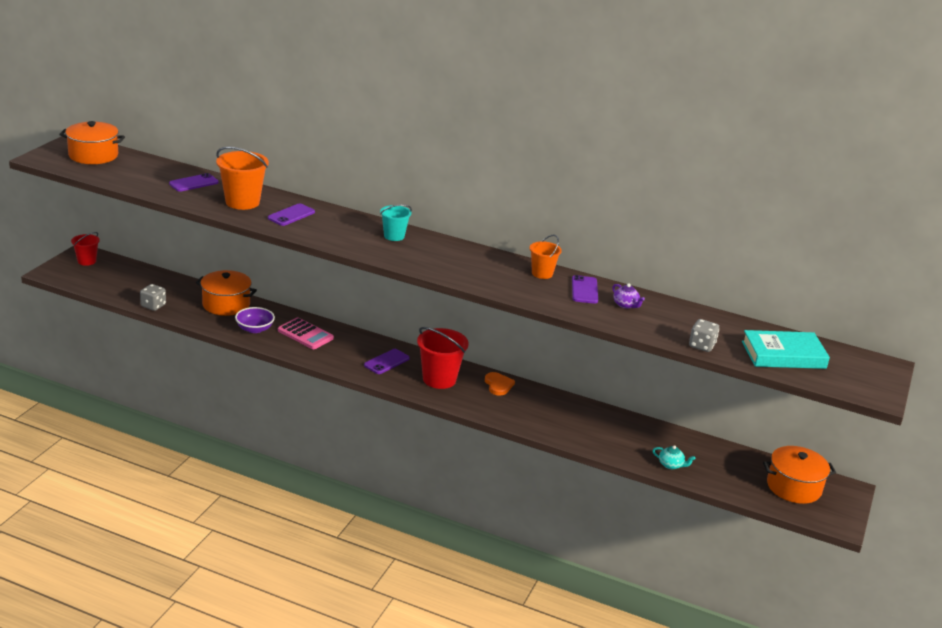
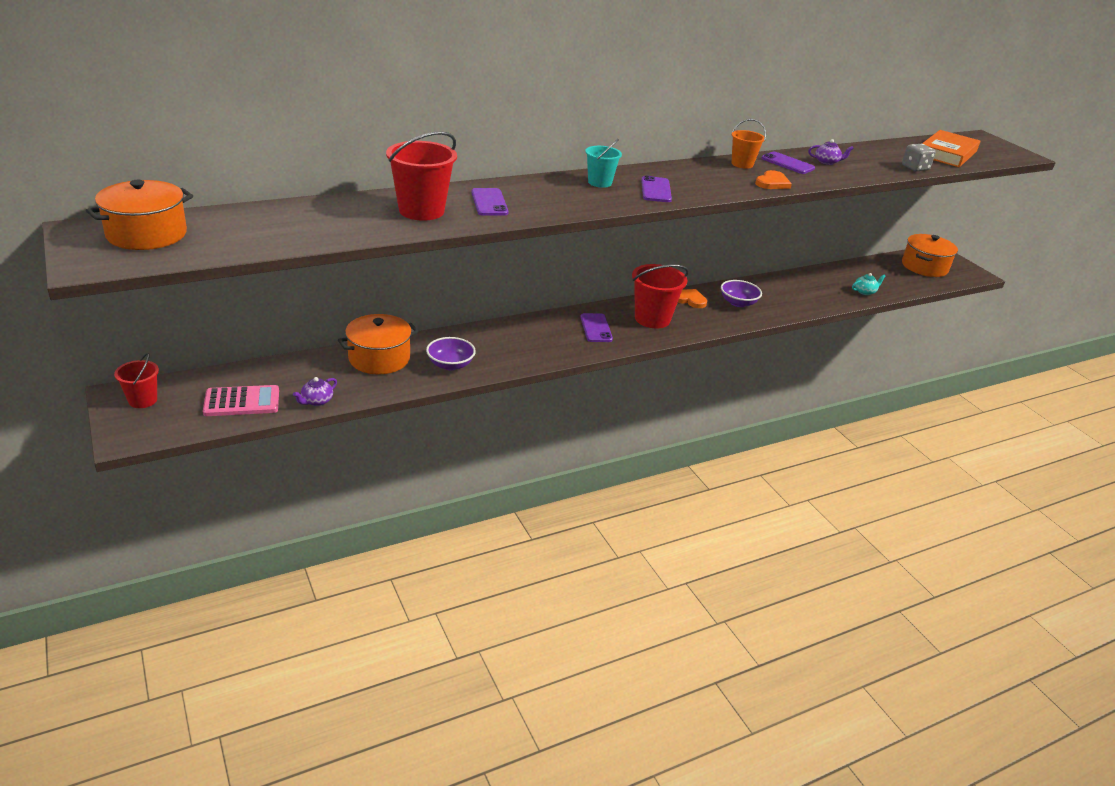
camera: 50 degrees left, 5 degrees up
(153, 306) = (316, 401): grey dice -> purple teapot
(194, 183) = (331, 214): purple phone -> purple phone (656, 190)
(242, 202) = (421, 211): orange bucket -> red bucket
(305, 334) = (497, 344): pink calculator -> pink calculator (242, 402)
(525, 293) = (772, 183): none -> orange heart
(532, 408) = (738, 303): none -> purple bowl
(783, 355) = (947, 153): turquoise book -> orange book

